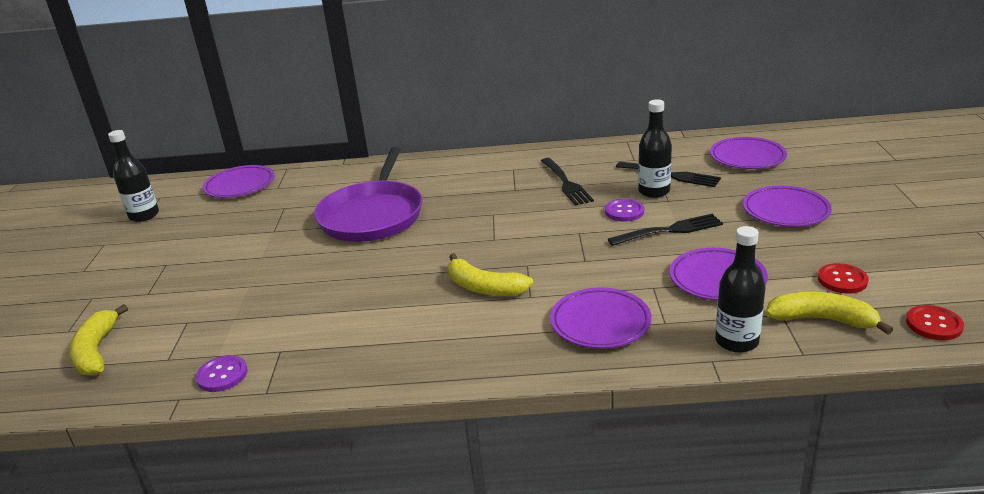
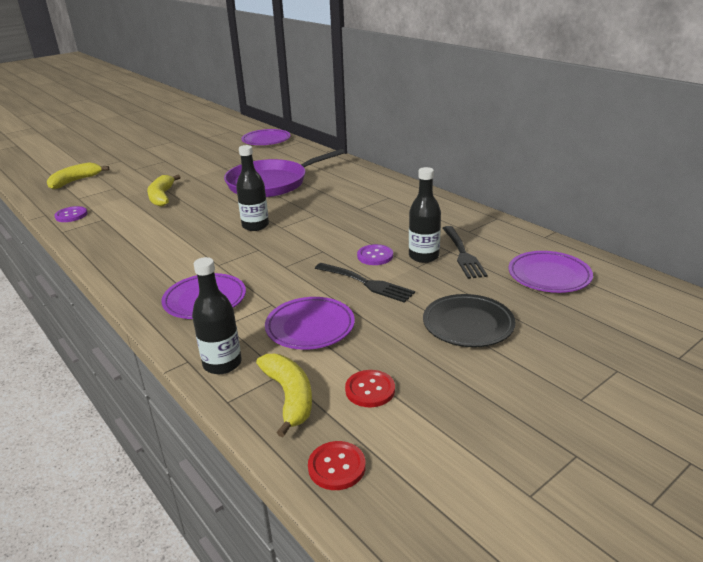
camera: 50 degrees right, 0 degrees up
(144, 215) = (209, 136): black bottle -> black bottle (255, 226)
(484, 287) = (216, 246): yellow banana -> yellow banana (162, 197)
(566, 183) = (392, 221): black fork -> none
(785, 211) = (468, 324): purple plate -> black plate

